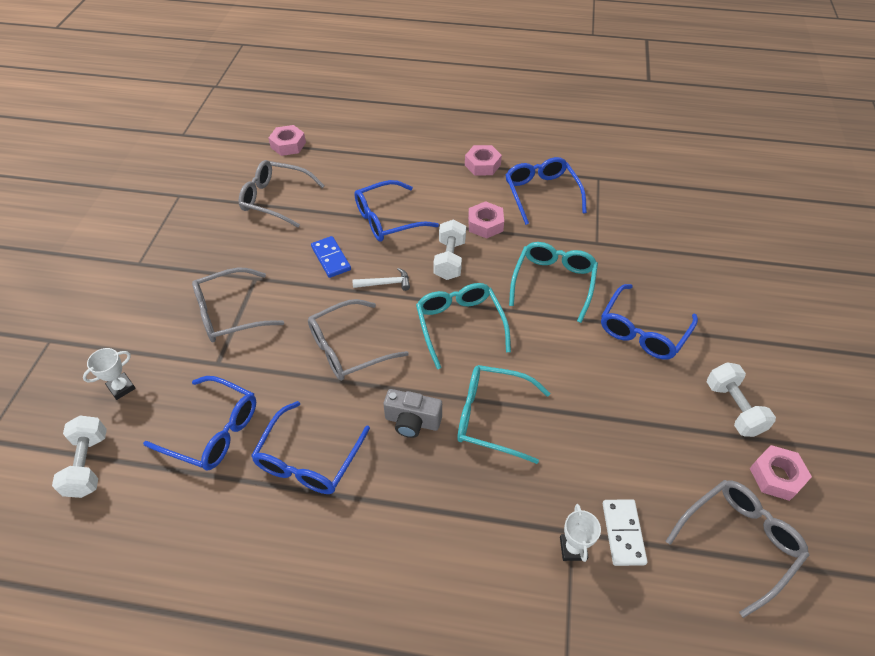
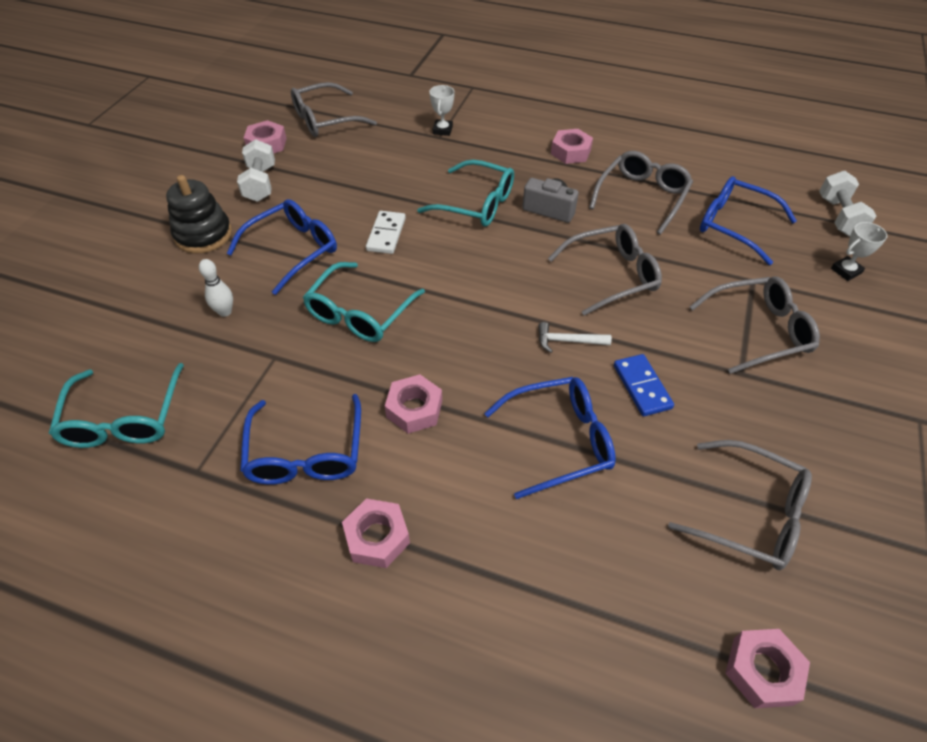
camera: 170 degrees left, 0 degrees up
(309, 459) = (642, 197): blue glasses -> grey glasses
(394, 530) = (570, 152): none -> pink nut
(449, 260) = (480, 361): white dumbbell -> none
(460, 325) = (486, 281): turquoise glasses -> turquoise glasses (124, 418)
(623, 533) = (403, 132): white domino -> white domino (386, 234)
(657, 268) = (225, 312): none -> white bowling pin
(735, 335) = (203, 235): none -> black stacking toy

